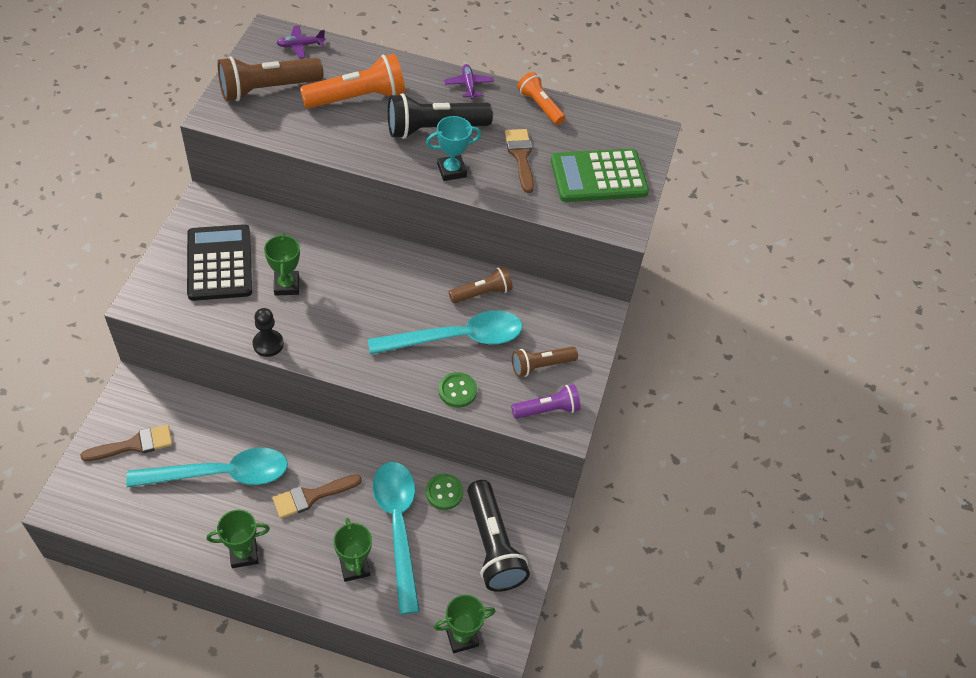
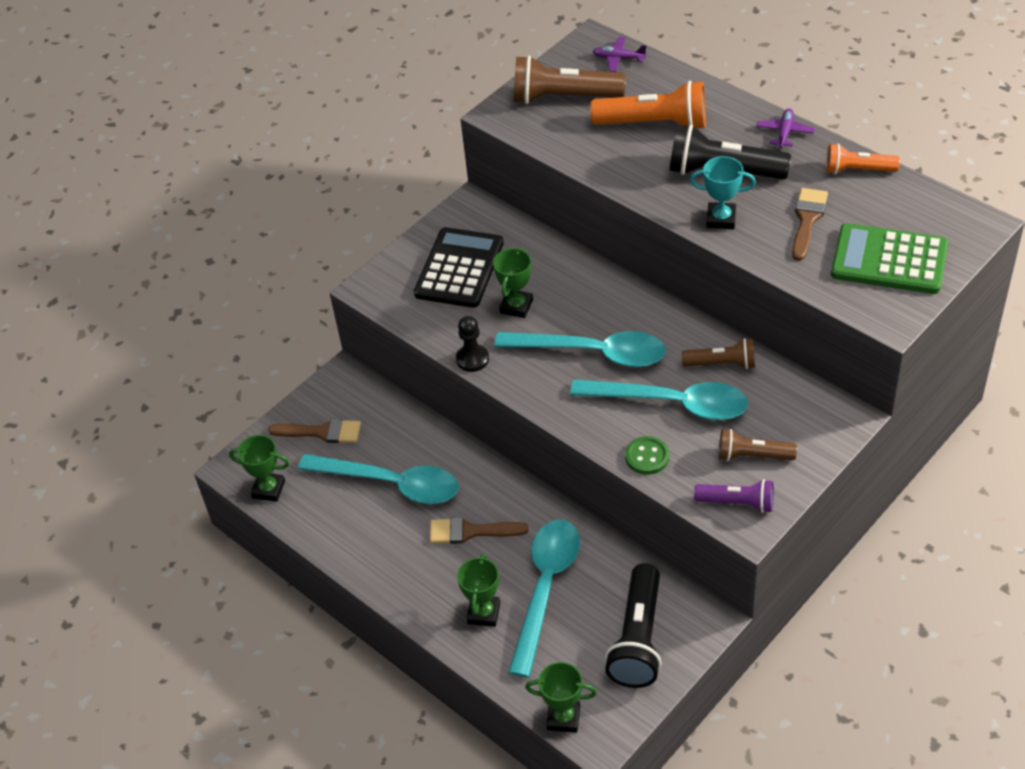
camera: 35 degrees right, 5 degrees down
(244, 554) = (381, 566): green trophy -> green trophy (268, 489)
(371, 311) = (592, 353): none -> turquoise spoon
(444, 492) = (609, 569): green button -> none
(540, 106) = (857, 170): orange flashlight -> orange flashlight turned 75 degrees counterclockwise

